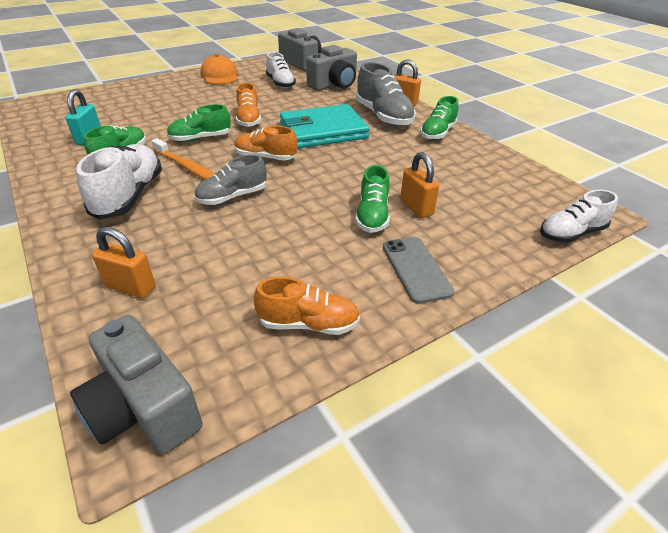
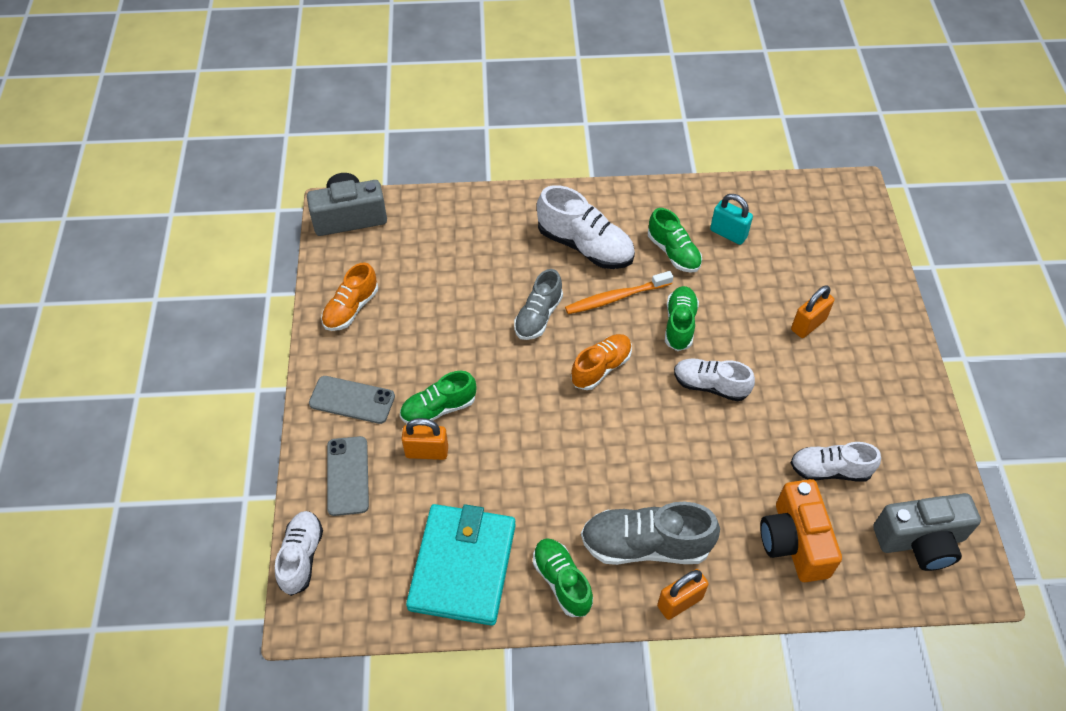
camera: 120 degrees right, 15 degrees up
(131, 287) = (456, 227): orange padlock -> orange padlock (808, 325)
(219, 76) = (895, 403): orange cap -> none
(232, 197) = (538, 316): grey shoe -> grey shoe turned 150 degrees counterclockwise
(249, 120) = (710, 385): orange shoe -> white shoe
(323, 131) = (638, 451): turquoise wallet -> turquoise wallet (463, 566)
(334, 85) = (794, 542): grey camera -> orange camera
(372, 216) = (438, 408): green shoe -> green shoe turned 60 degrees counterclockwise
(484, 239) = (347, 476): none -> grey phone

